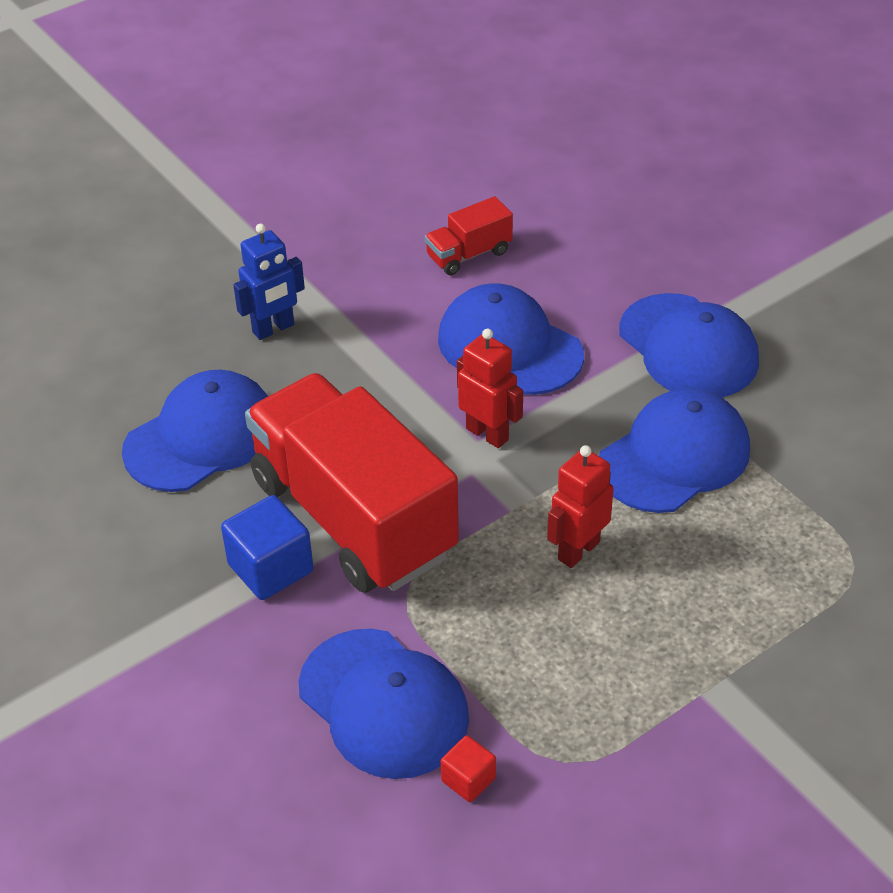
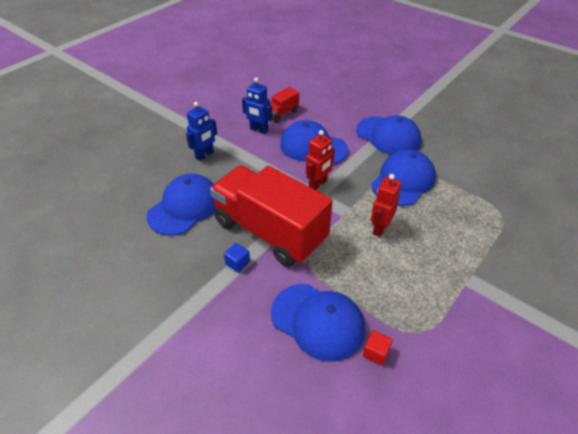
camera: 15 degrees left, 0 degrees up
(270, 568) = (237, 263): blue cube -> blue cube, size x0.56
(406, 287) = (259, 130): none -> blue robot
(487, 434) = (318, 184): red robot -> red robot turned 105 degrees clockwise

